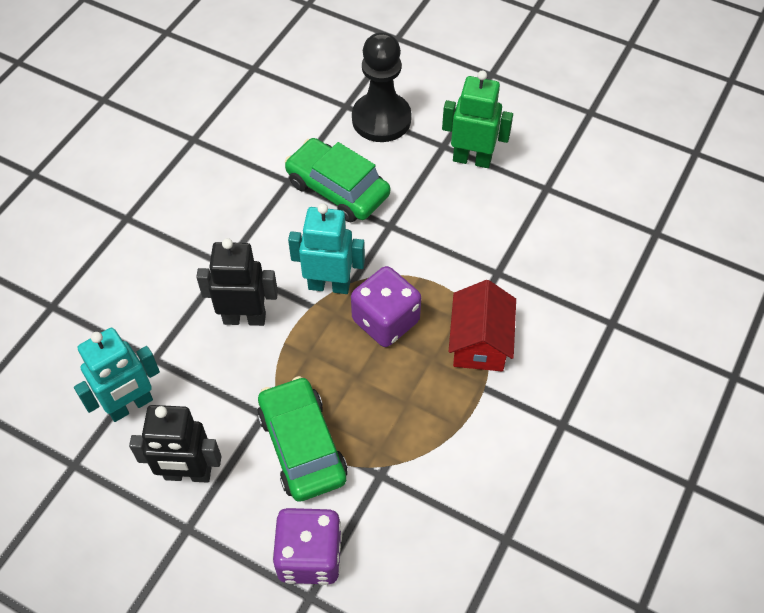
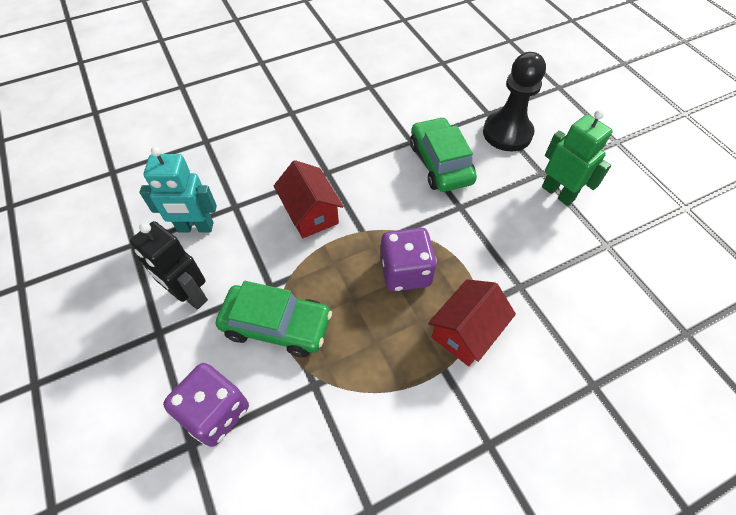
camera: 35 degrees right, 0 degrees up
(244, 318) = (311, 213): black robot -> red house
(302, 446) = (277, 325): green car -> green car turned 90 degrees clockwise
(329, 285) = (384, 224): turquoise robot -> none

